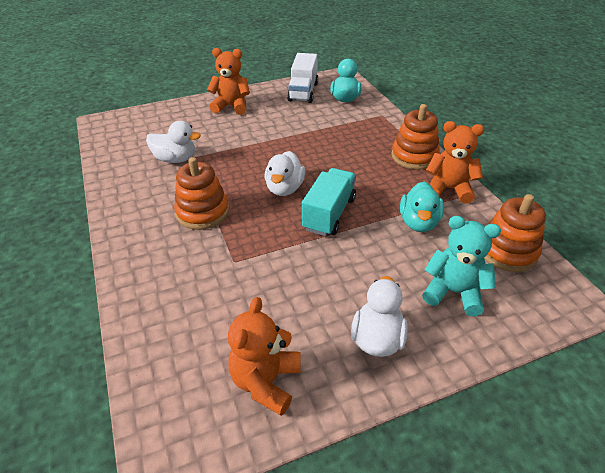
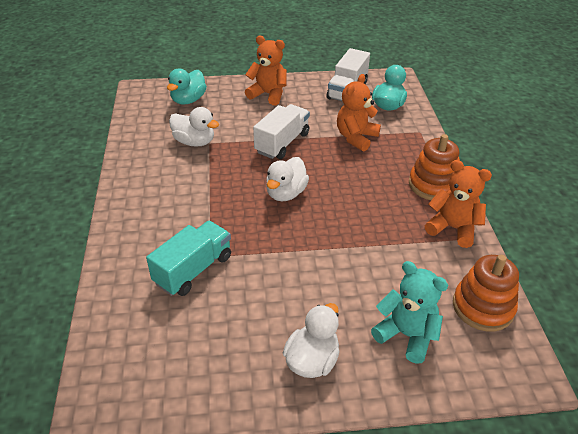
camera: 15 degrees right, 0 degrees up
(203, 212) = (200, 201): orange stacking toy -> none
(262, 145) = (282, 143): none -> white truck
(266, 381) = (197, 372): orange teddy bear -> orange teddy bear (356, 138)
(329, 214) = (318, 229): turquoise truck -> turquoise truck (193, 270)
(419, 222) = (404, 257): turquoise duck -> turquoise duck (188, 100)

